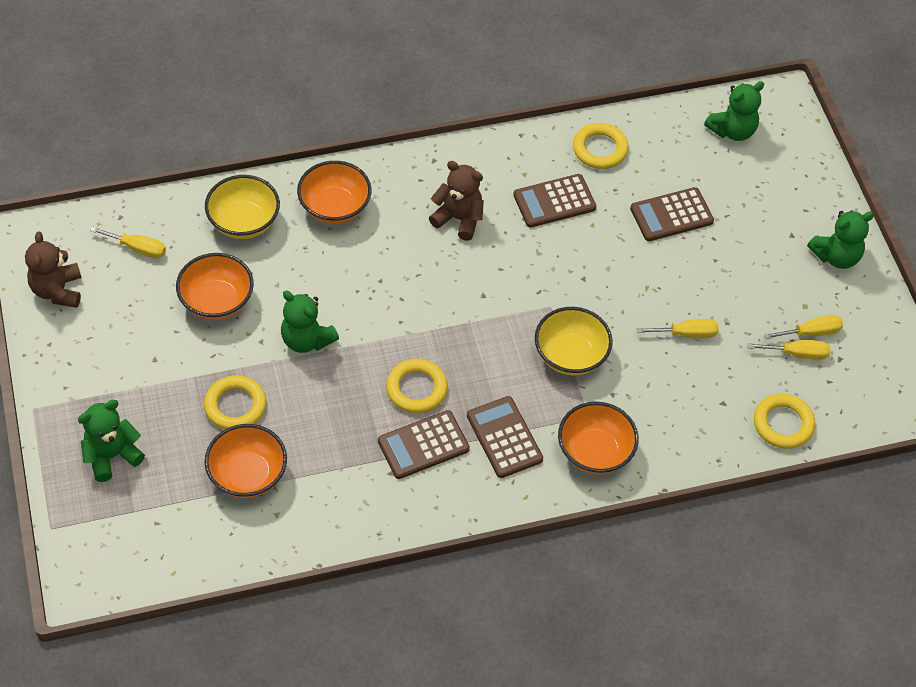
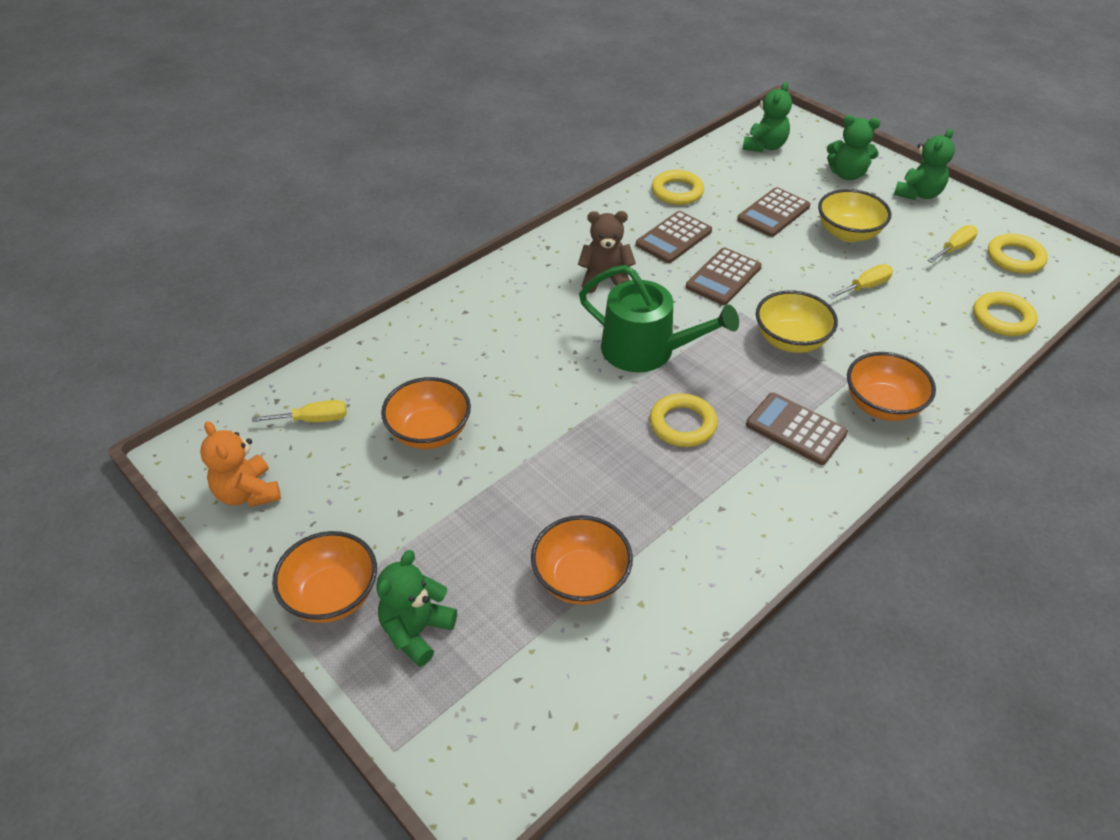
camera: 25 degrees left, 10 degrees down
(58, 290) = (248, 493): brown teddy bear -> orange teddy bear
(235, 406) = (518, 518): yellow ring -> yellow ring (1015, 258)
(244, 222) = (408, 356): yellow bowl -> yellow bowl (848, 233)
(306, 340) = (544, 428): green teddy bear -> green teddy bear (847, 174)
(335, 207) = (487, 312): orange bowl -> orange bowl (332, 595)
(423, 445) = (730, 469): brown calculator -> brown calculator (723, 277)
(440, 307) = (646, 350): none -> green watering can
(797, 354) = (960, 266): yellow screwdriver -> none

